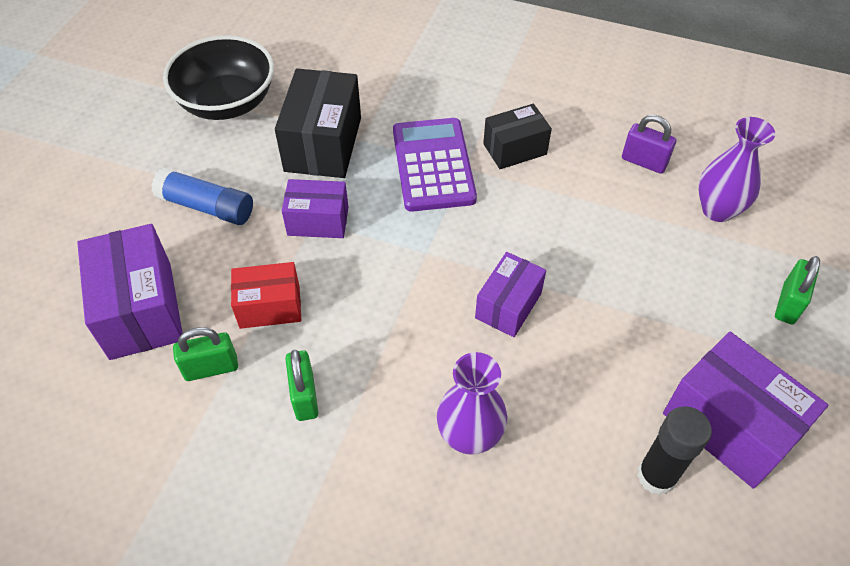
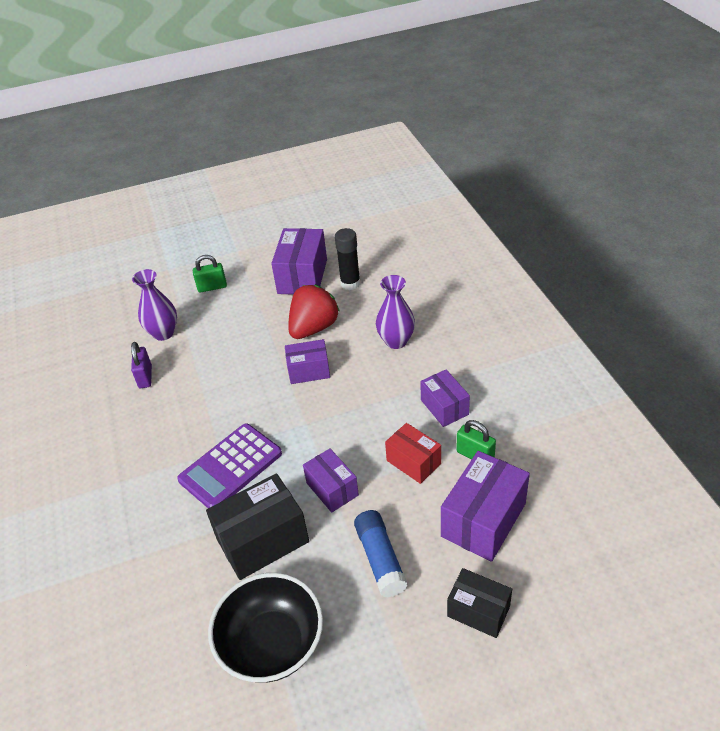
camera: 125 degrees left, 10 degrees down
(304, 396) = (444, 407): green padlock -> purple box
(515, 149) = (181, 437): black box -> black box (478, 611)
(588, 362) = (313, 328): none -> red strawberry

